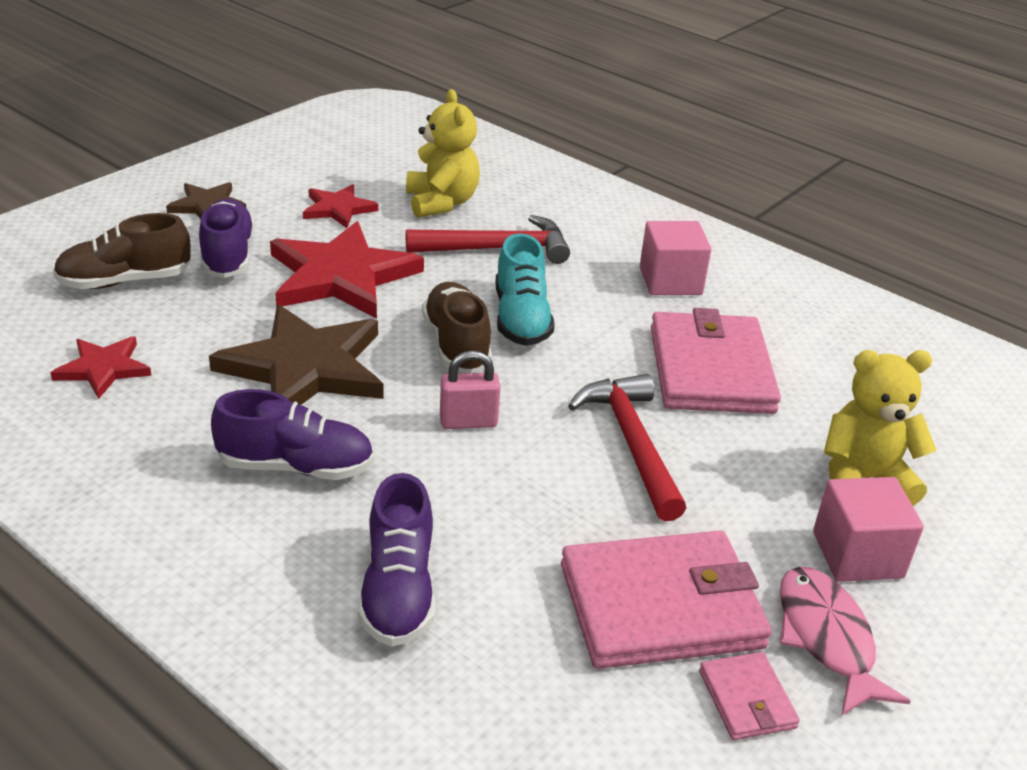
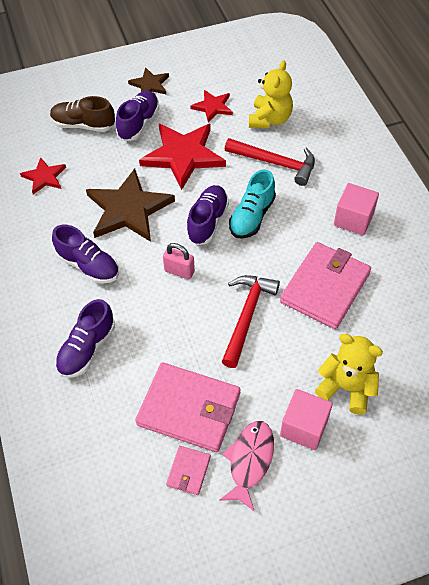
camera: 35 degrees right, 20 degrees up
(456, 345) = (207, 221): brown shoe -> purple shoe

